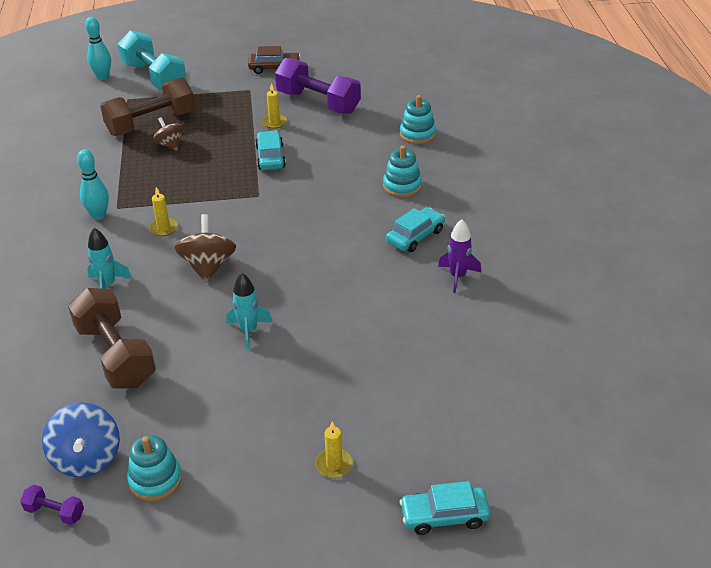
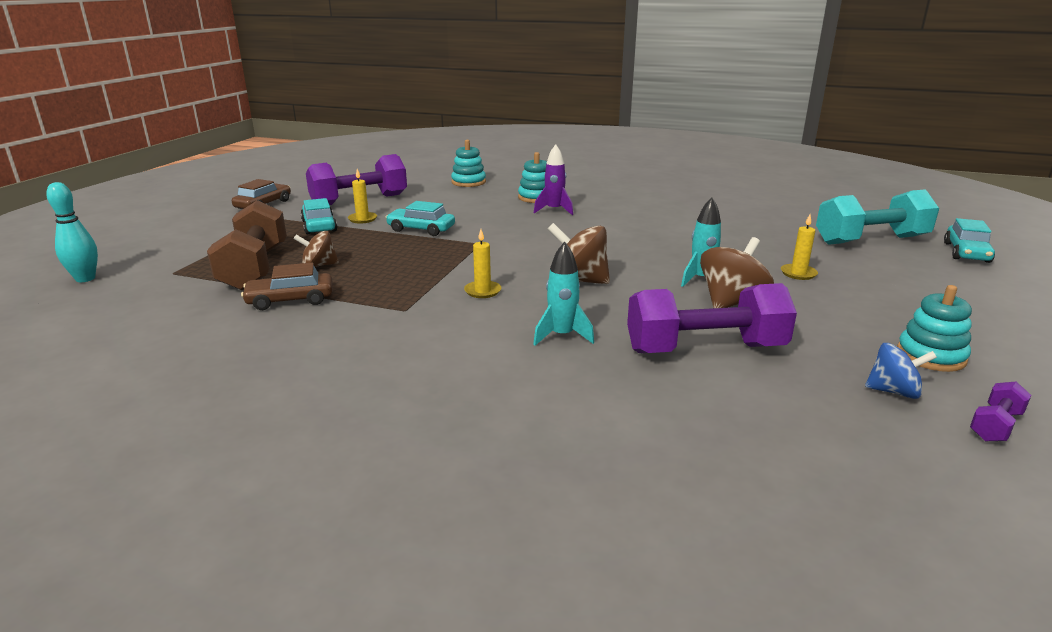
camera: 65 degrees left, 15 degrees down
(87, 458) = (893, 391): blue spinning top -> blue spinning top, size x0.63
(99, 215) = (407, 322): turquoise bowling pin -> none
(109, 159) = (290, 300): none -> brown car
(115, 355) = (705, 349): brown dumbbell -> purple dumbbell
(154, 77) = (155, 253): turquoise dumbbell -> turquoise dumbbell (871, 240)
(208, 355) = (731, 302): none -> brown spinning top
(334, 464) = (906, 276): yellow candle -> yellow candle (798, 273)
(415, 236) = (612, 205): turquoise car -> turquoise car (319, 226)
(457, 276) = (677, 203): purple rocket -> purple rocket (554, 210)

